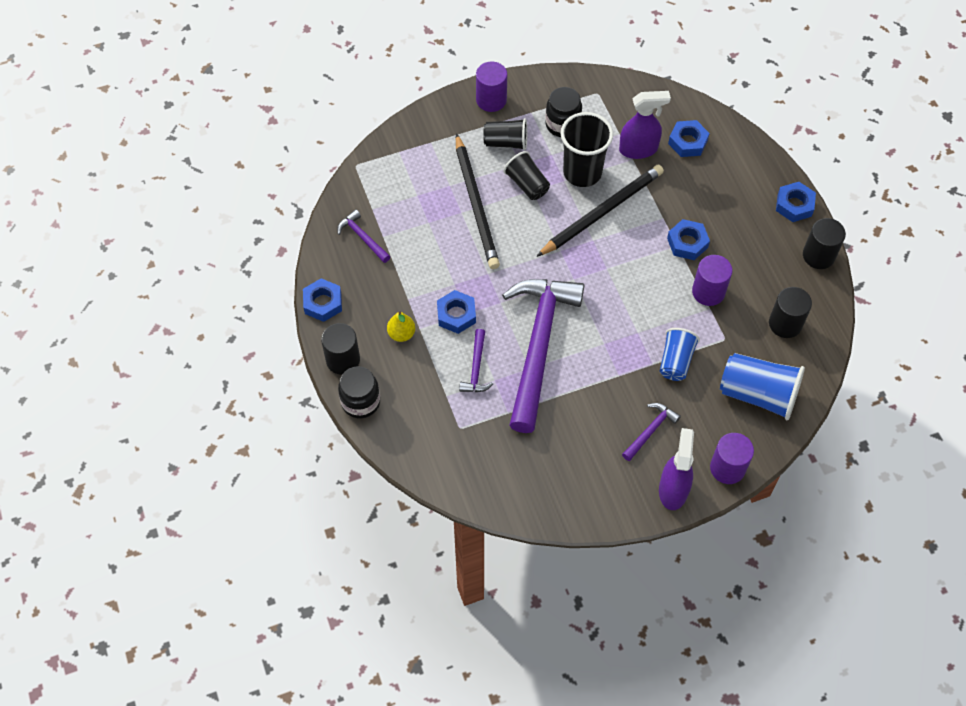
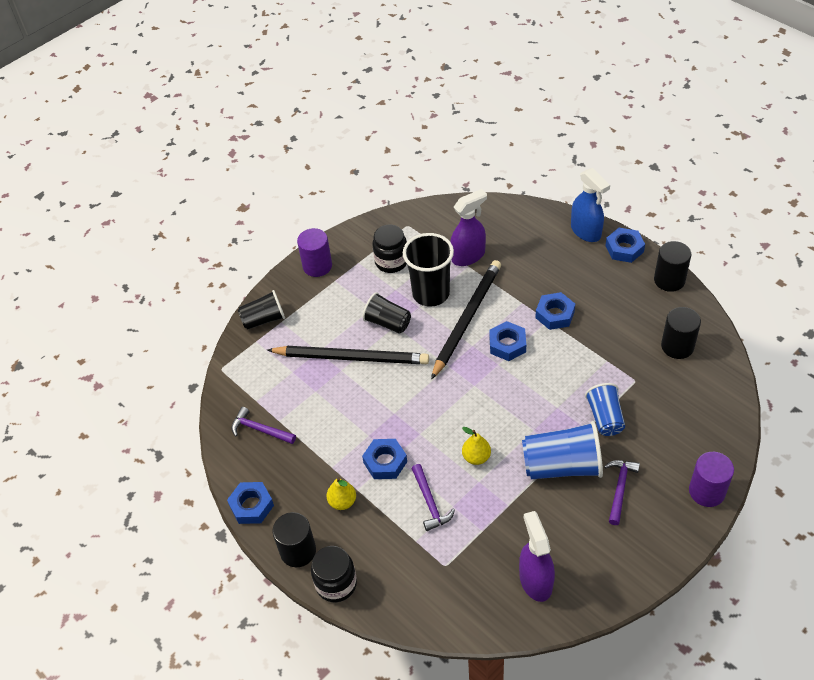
camera: 20 degrees left, 10 degrees down
(476, 204) = (351, 357): black pencil -> black pencil turned 45 degrees counterclockwise
(506, 142) = (349, 295): black cup -> black cup (264, 320)
(538, 346) = (476, 457): purple hammer -> yellow pear
(673, 489) = (672, 533): purple spray bottle -> purple spray bottle (535, 580)
(688, 142) = (506, 234): blue nut -> blue nut (507, 344)
(708, 292) = (597, 347): purple cylinder -> none
(758, 394) = (692, 415): blue cup -> blue cup (562, 466)
(767, 172) = (586, 231): none -> blue spray bottle

